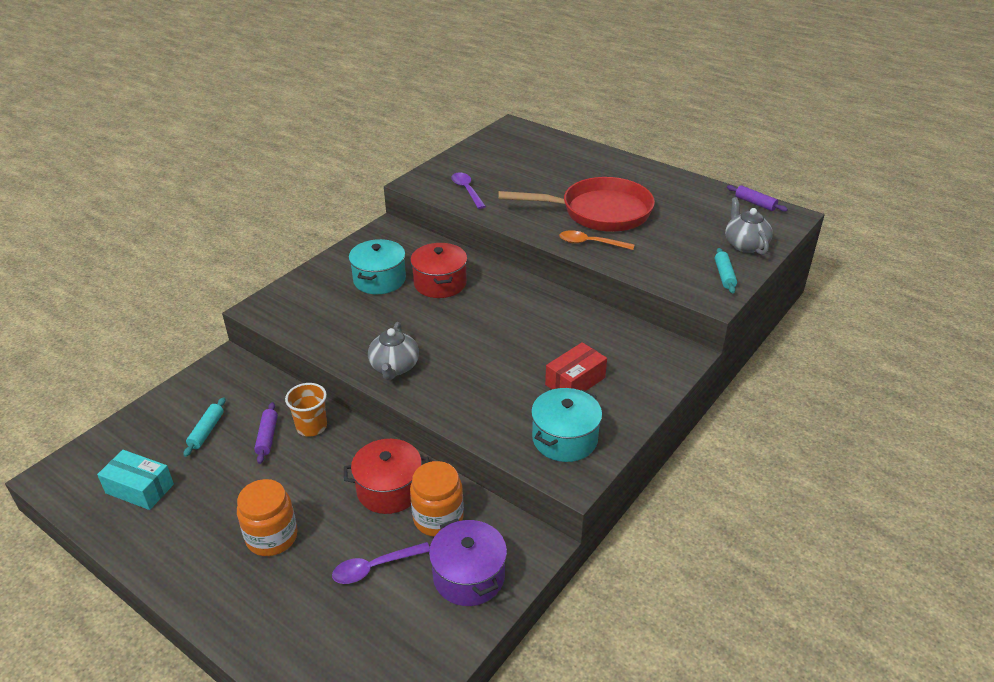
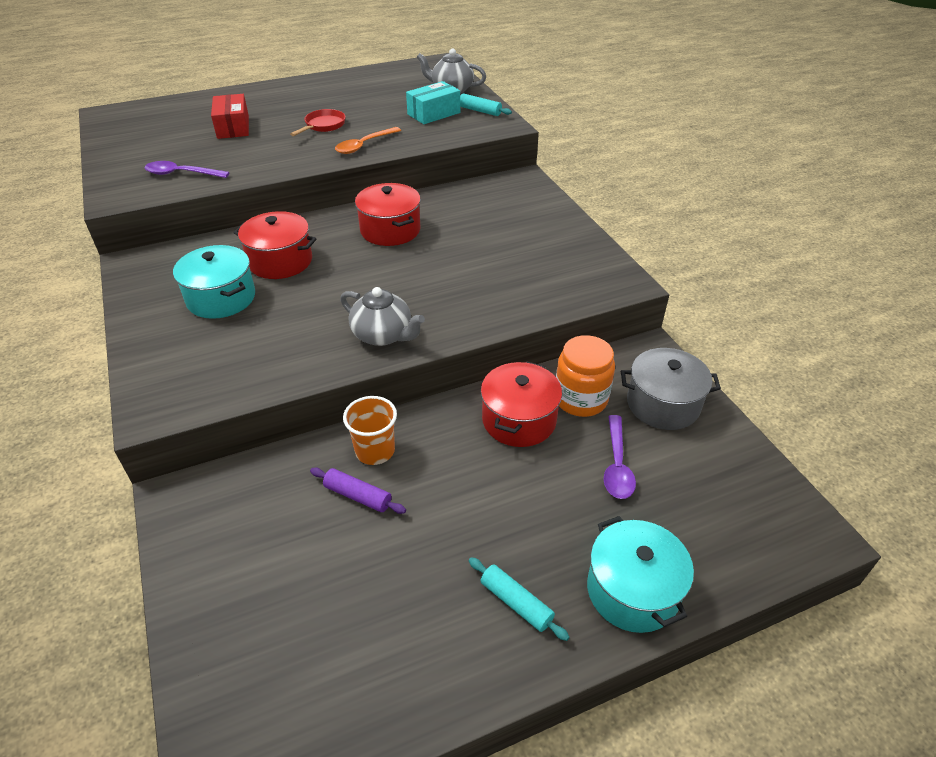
camera: 60 degrees left, 5 degrees up
(140, 488) = (342, 662): turquoise box -> turquoise box (433, 113)
(207, 431) = (293, 555): turquoise rolling pin -> turquoise rolling pin (516, 602)
(272, 537) = (524, 538): orange jar -> none
(469, 576) = (663, 404): purple pot -> grey pot
(526, 314) = (390, 230): none -> red pot
(564, 439) = (575, 270): turquoise pot -> turquoise pot (632, 590)
(575, 381) = (507, 238): red box -> red box (233, 127)
(599, 212) = (323, 126): red pan -> red pan, size x0.43
(755, 203) = (404, 66): purple rolling pin -> none

